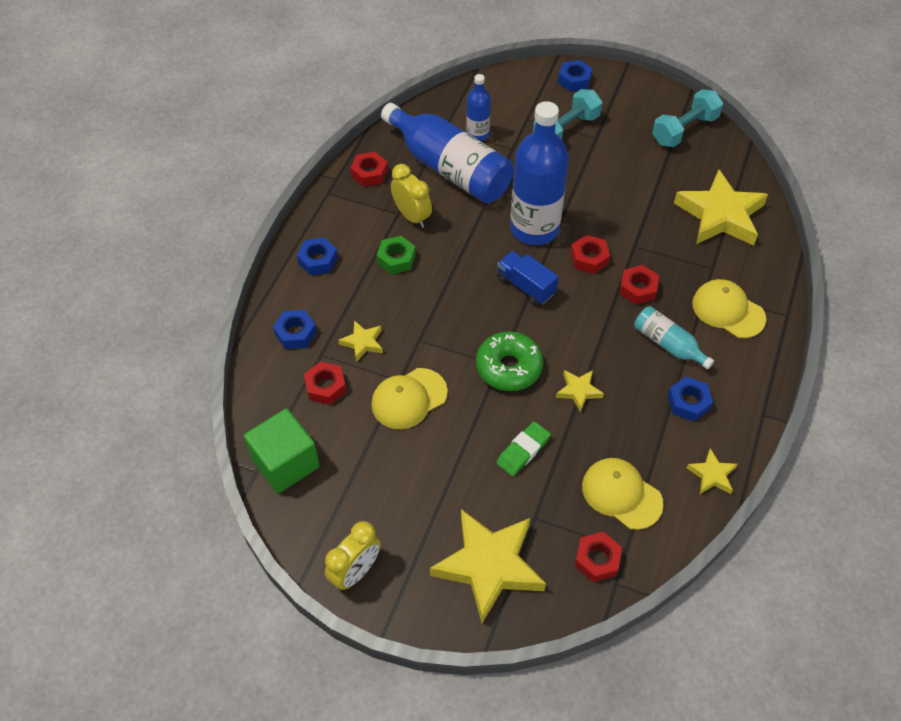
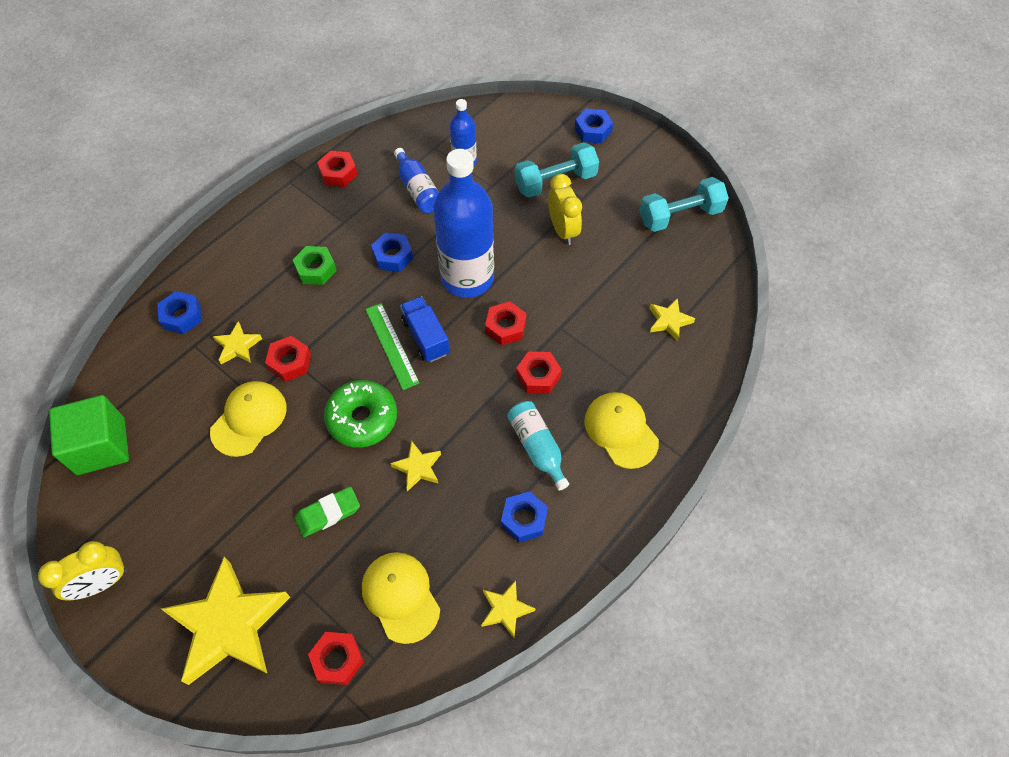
camera: 20 degrees right, 5 degrees up
(317, 260) = (242, 248): blue nut -> blue nut (393, 256)
(325, 387) = (179, 380): red nut -> red nut (290, 362)
(409, 398) = (249, 419): yellow cap -> yellow cap turned 135 degrees clockwise
(412, 216) = (354, 229): yellow clock -> yellow clock (563, 230)
(449, 168) = (418, 189): blue bottle -> blue bottle, size x0.50
(500, 301) = (392, 345): none -> green ruler
(720, 215) = (669, 321): yellow star -> yellow star, size x0.46

